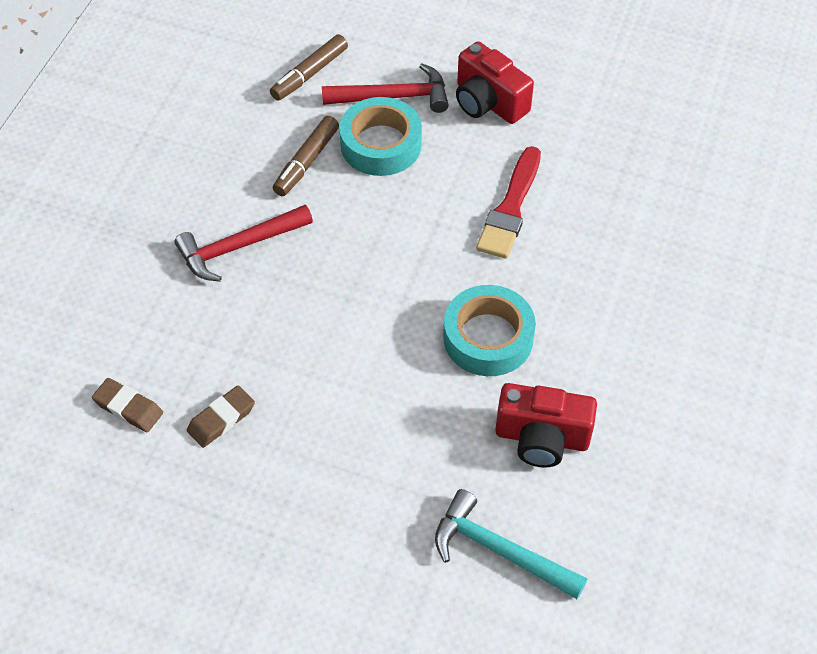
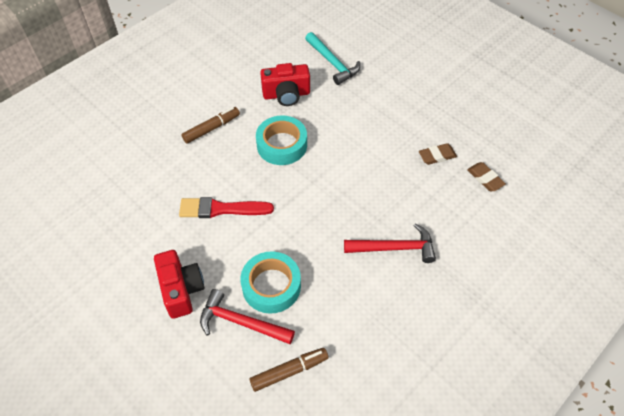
camera: 155 degrees left, 0 degrees up
(306, 162) = (326, 292): brown marker -> brown marker (211, 128)
(510, 208) = (221, 209): red brush -> red brush turned 135 degrees counterclockwise
(542, 438) = (286, 95): red camera -> red camera turned 135 degrees clockwise

